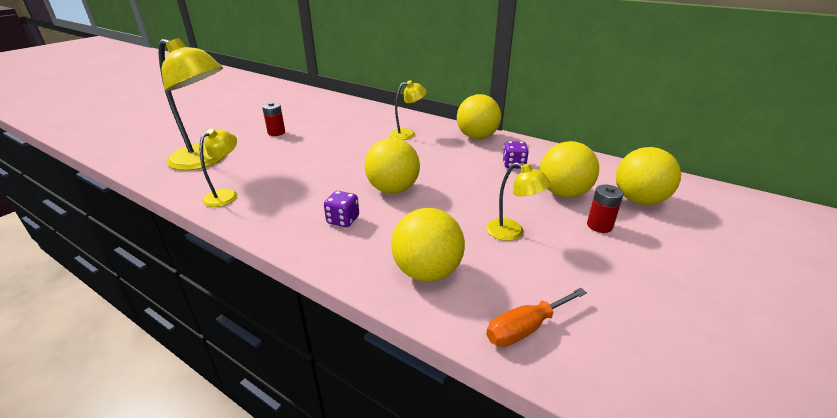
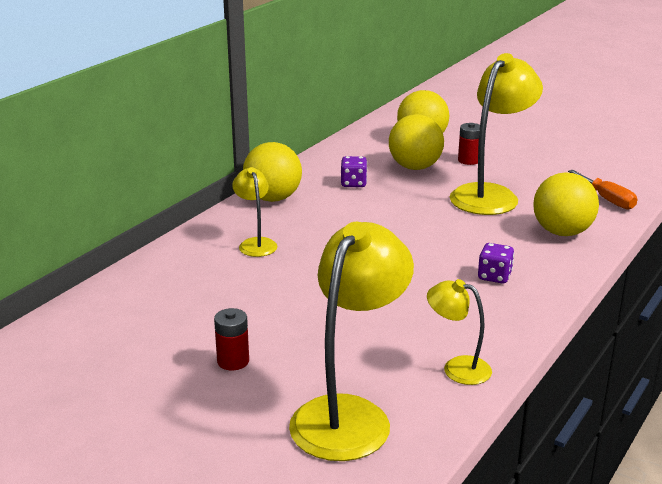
camera: 90 degrees left, 5 degrees down
(393, 189) = (421, 250): yellow ball -> none
(512, 233) = (490, 195): yellow lamp -> yellow lamp, size x1.95

